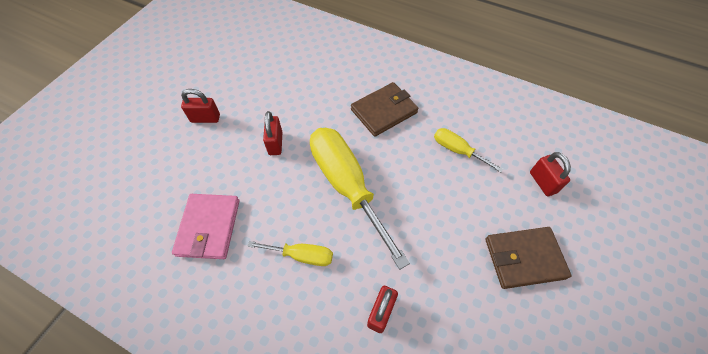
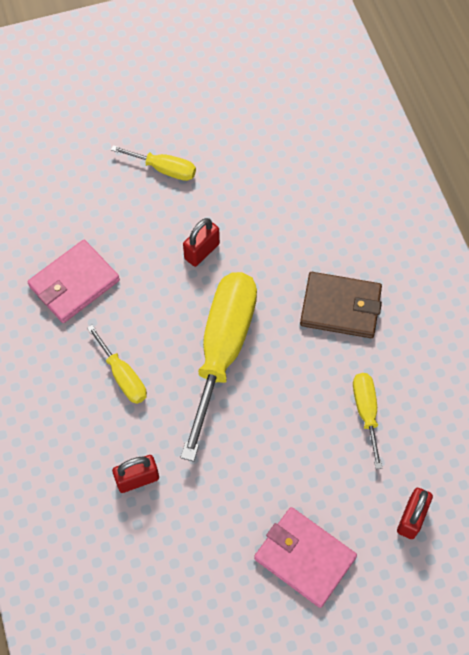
camera: 45 degrees right, 5 degrees up
(205, 118) = (164, 169): red padlock -> yellow screwdriver
(524, 258) = (305, 558): brown wallet -> pink wallet

